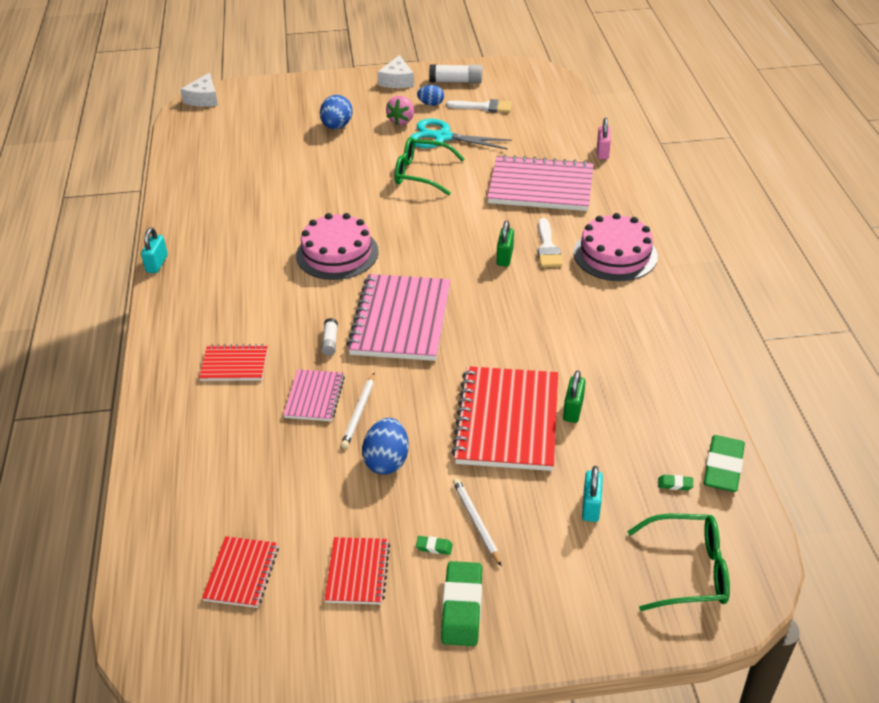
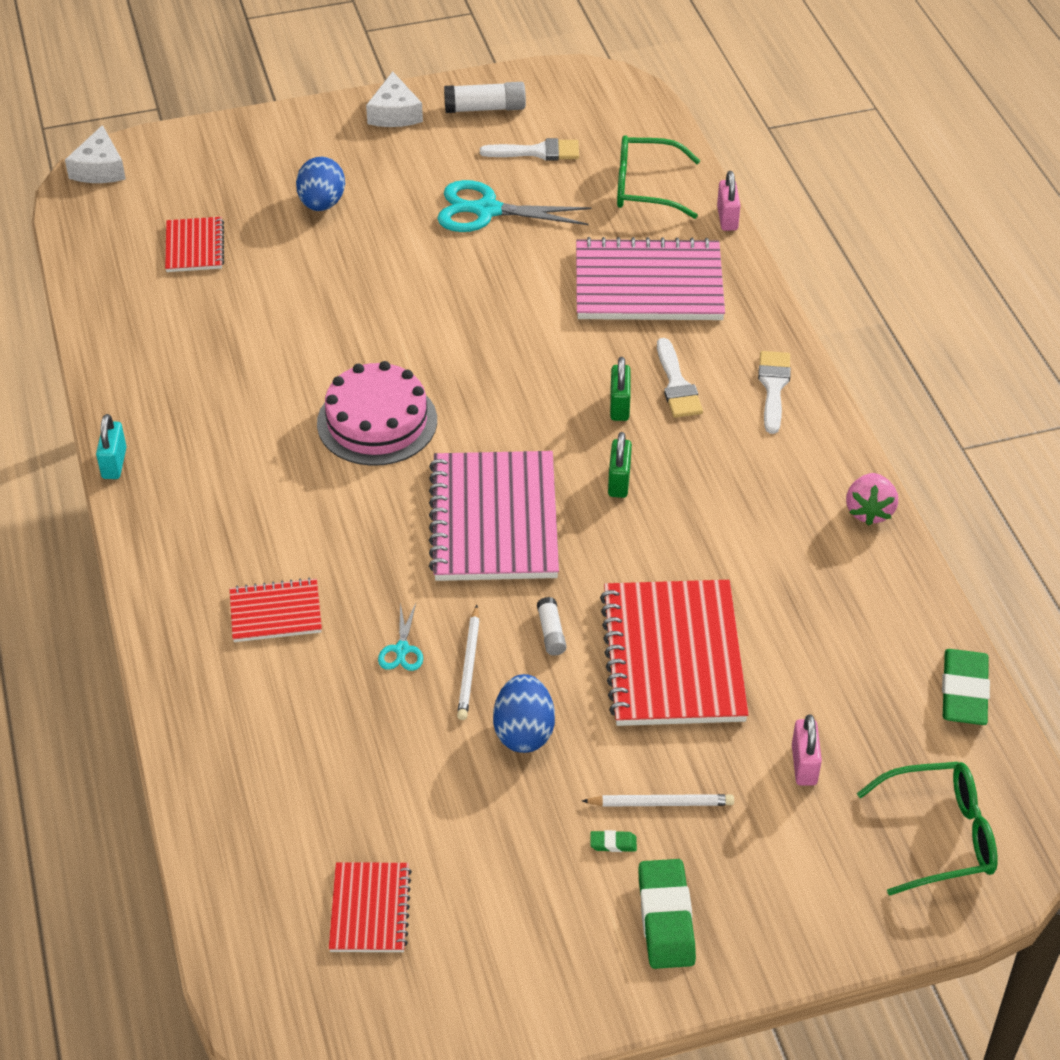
camera: 10 degrees left, 5 degrees up
(314, 397) = (402, 649): pink notebook -> turquoise scissors
(330, 342) = (402, 563): white glue stick -> white glue stick (551, 632)
(357, 572) = (522, 889): red notebook -> red notebook (194, 247)
(401, 120) = (418, 186): pink strawberry -> pink strawberry (869, 511)
(421, 174) = (469, 277): green glasses -> green glasses (646, 188)
(431, 104) = (456, 152): blue egg -> none
(476, 522) = (660, 803): white pencil -> white pencil turned 120 degrees clockwise
(573, 410) = (757, 631): green padlock -> green padlock (619, 481)
(591, 506) = (804, 765): turquoise padlock -> pink padlock
(615, 254) = (773, 387): pink cake -> white brush
(675, 484) = (906, 722): green eraser -> none

